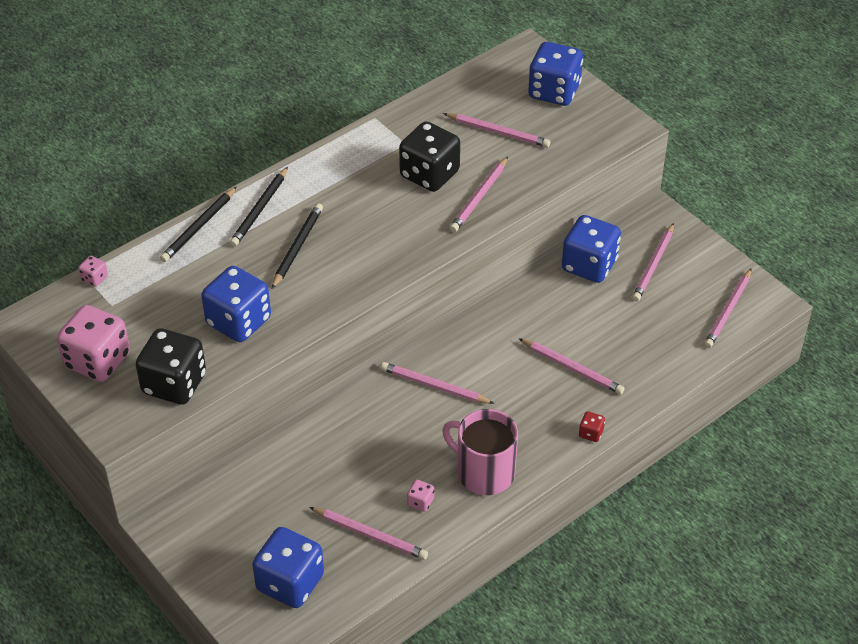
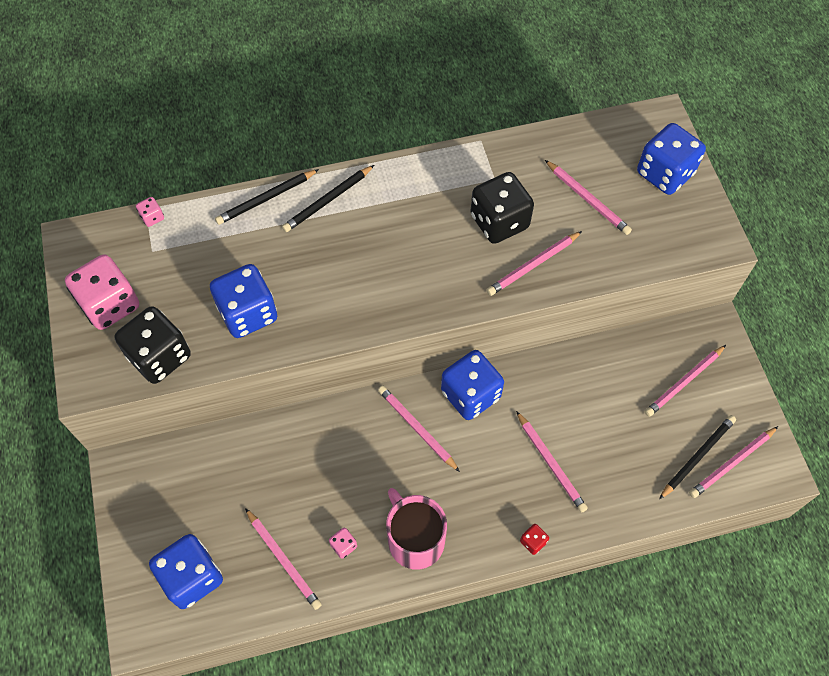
camera: 25 degrees right, 15 degrees up
(297, 247) = (339, 254): black pencil -> black pencil (697, 457)
(589, 265) = (622, 358): blue dice -> blue dice (470, 394)

